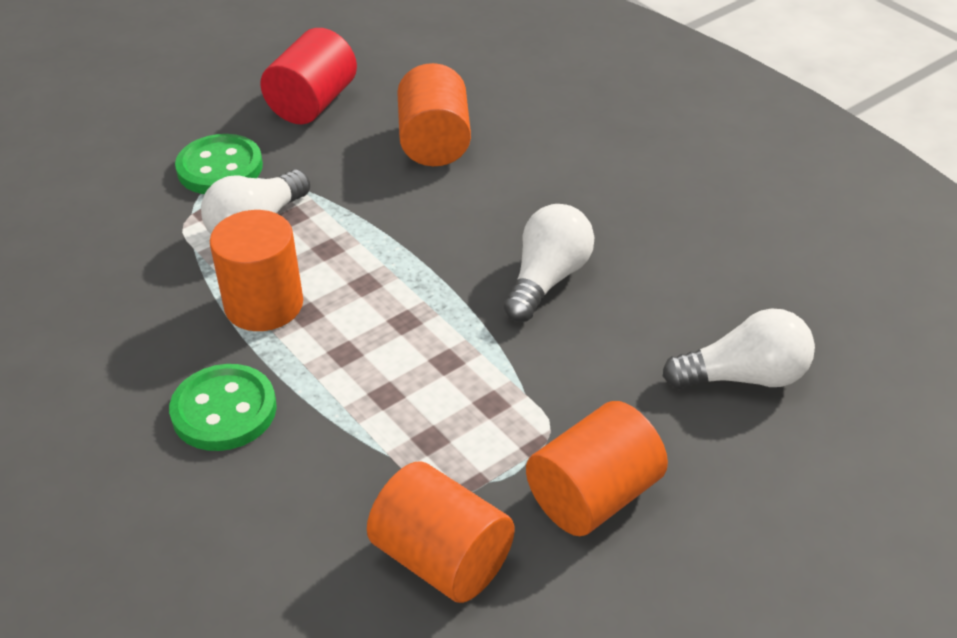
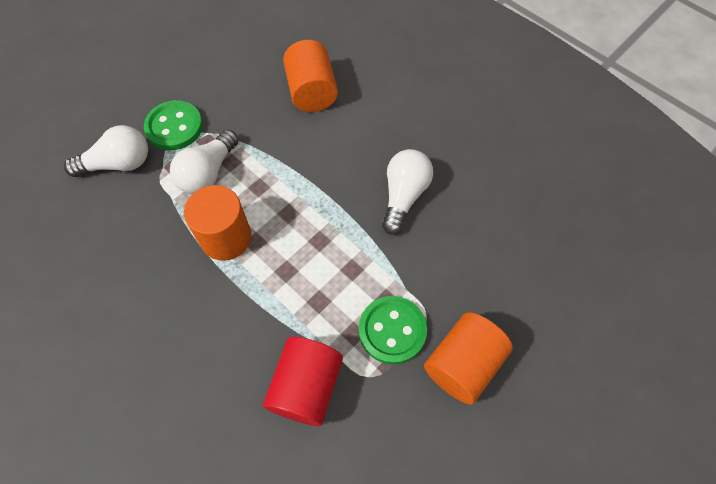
camera: 10 degrees left, 20 degrees up
(224, 411) = (217, 327): green button -> green button (392, 330)
(312, 103) = (226, 66): red cylinder -> red cylinder (306, 387)
(442, 559) = (378, 426): orange cylinder -> none
(745, 377) = (537, 259): white light bulb -> white light bulb (118, 164)

